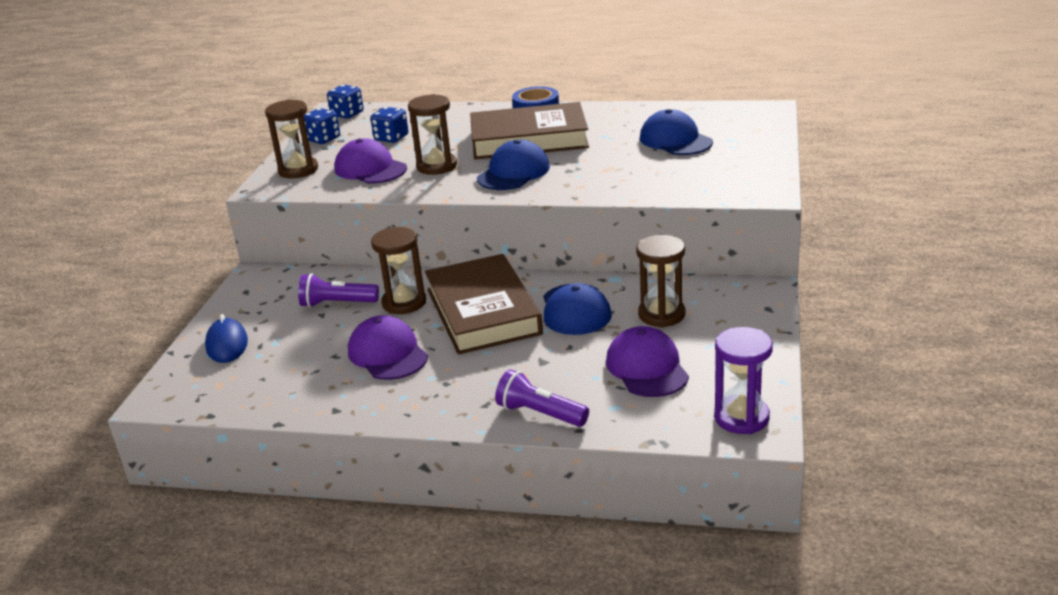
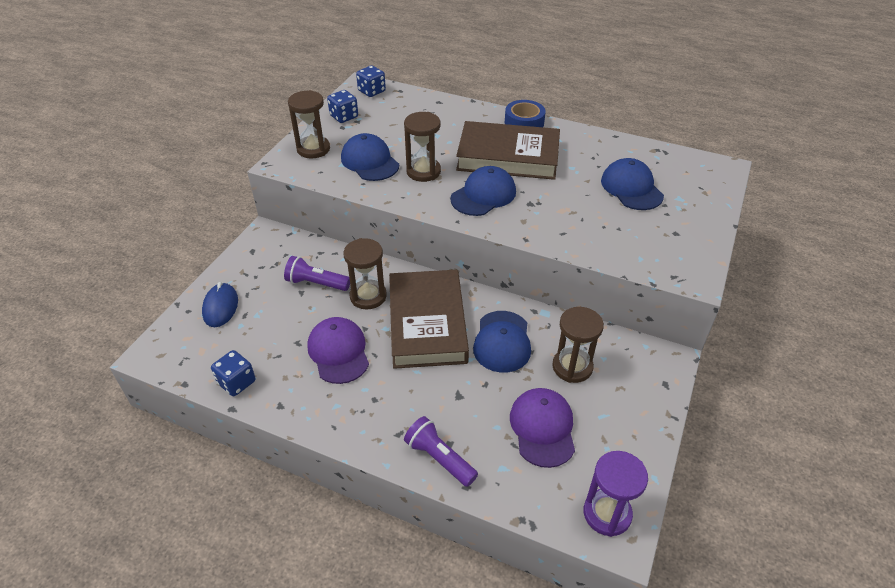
camera: 10 degrees right, 15 degrees up
(370, 169) = (370, 161): purple cap -> blue cap
(391, 138) = (397, 128): blue dice -> blue dice (236, 382)

